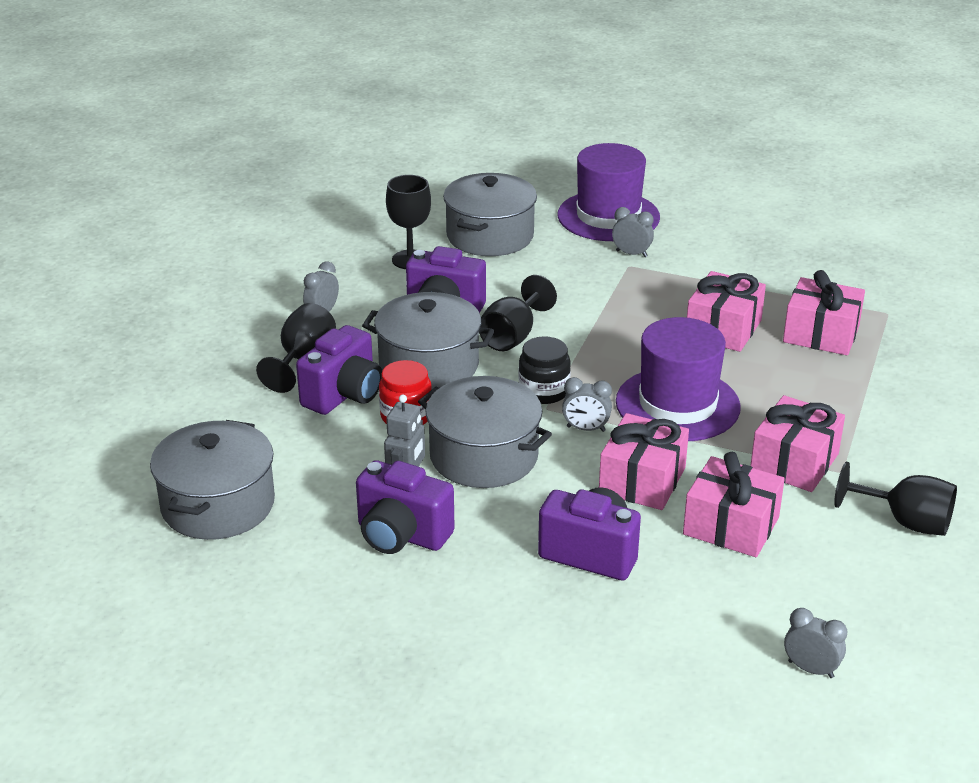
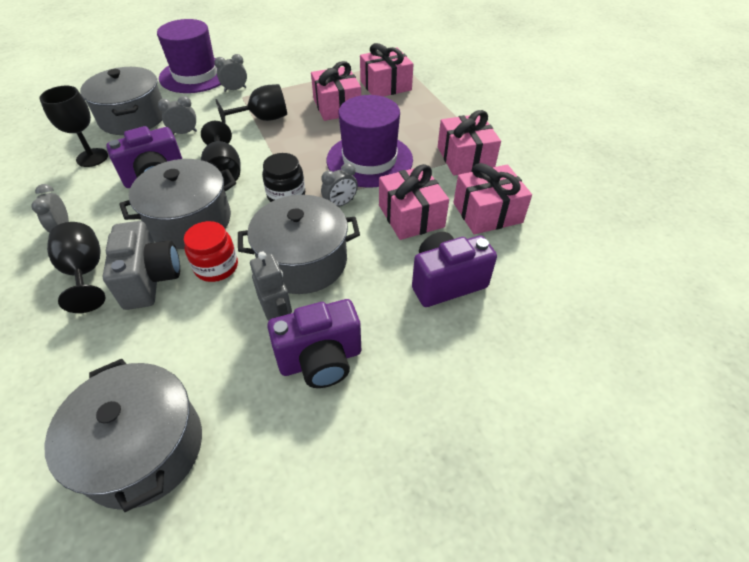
camera: 45 degrees left, 15 degrees up
(344, 395) = (151, 280): purple camera -> grey camera
(810, 669) = (632, 269): grey clock -> grey clock (184, 133)
(905, 522) = (550, 158): black goblet -> black goblet (263, 119)

